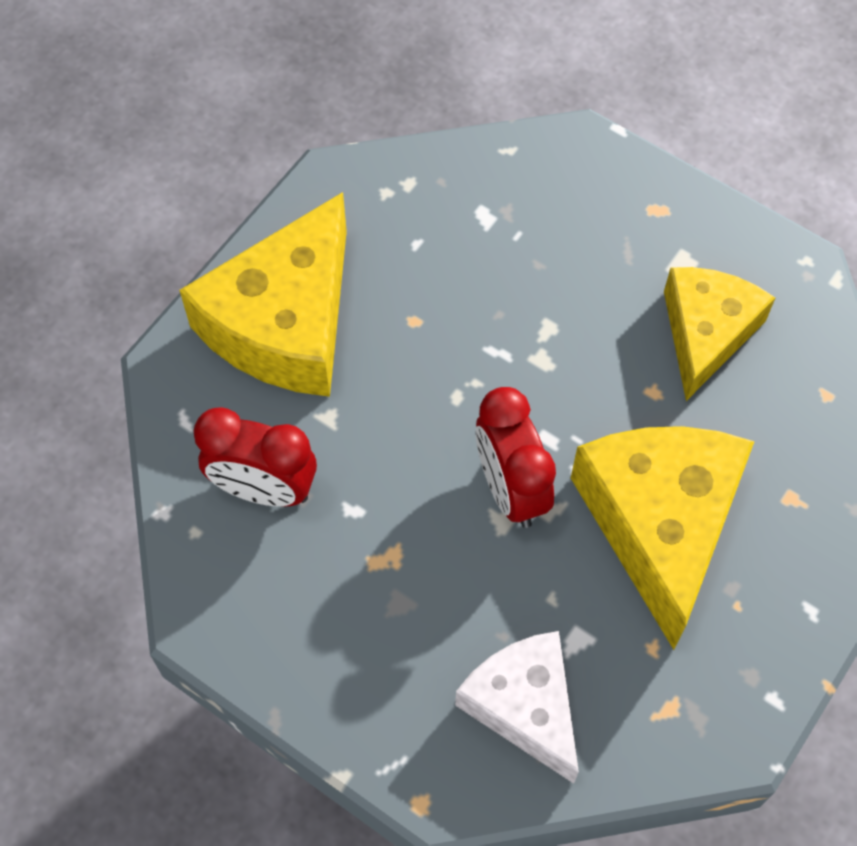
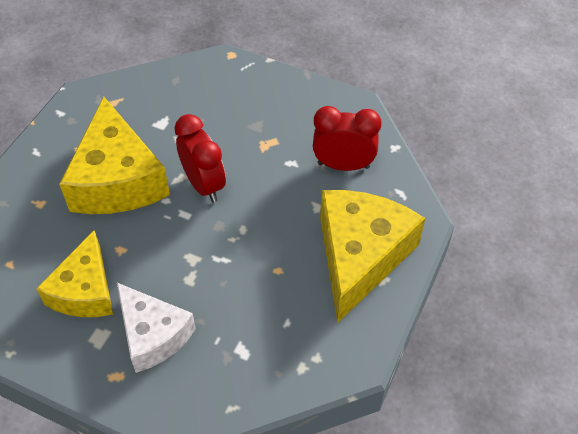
camera: 170 degrees right, 10 degrees down
(524, 706) = (186, 93): white cheese -> white cheese (153, 335)

